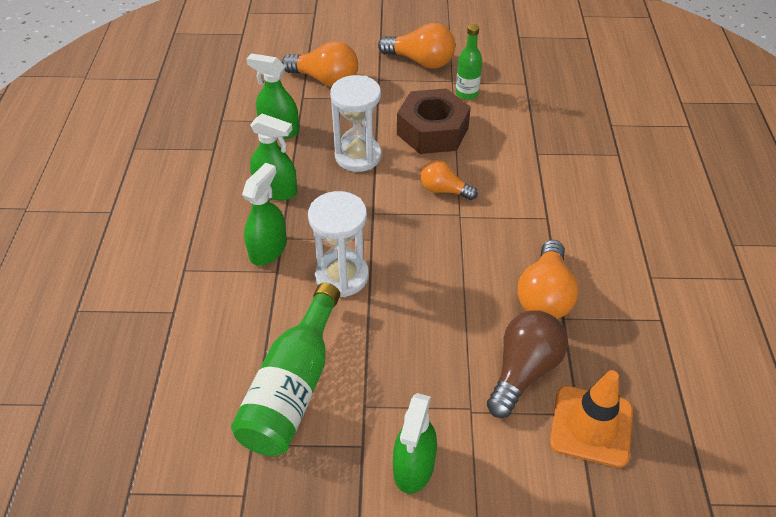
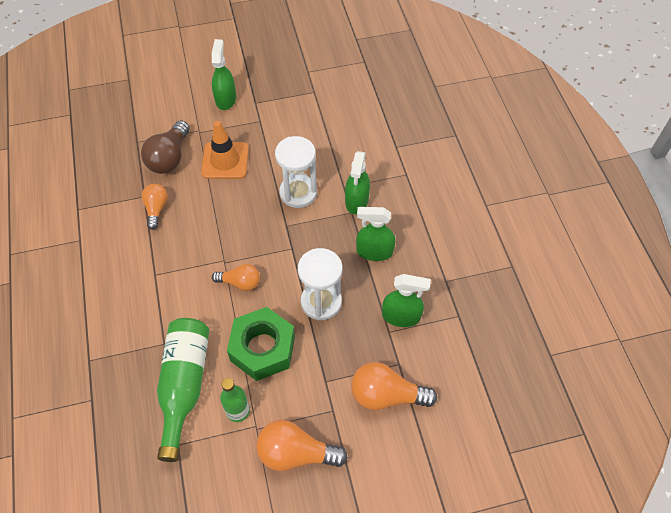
camera: 165 degrees right, 10 degrees up
(292, 387) = (303, 121): green bottle -> green bottle (184, 385)
(432, 131) = (262, 348): brown nut -> green nut
(544, 295) = (156, 209): orange light bulb -> orange light bulb, size x0.63
(591, 426) = (130, 137): orange traffic cone -> orange traffic cone (225, 160)

